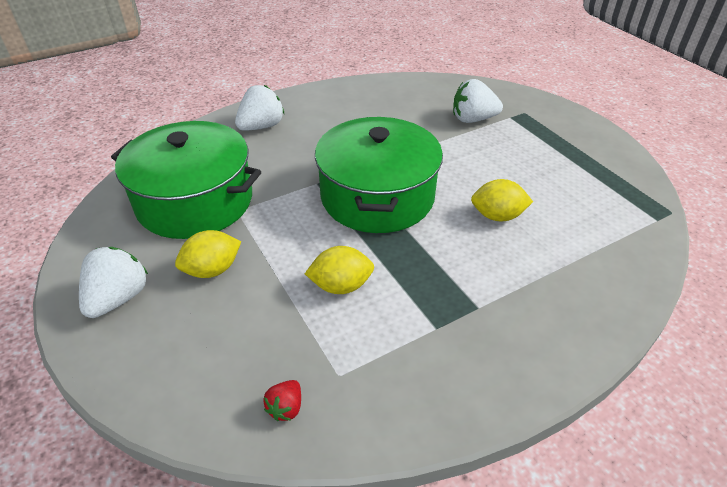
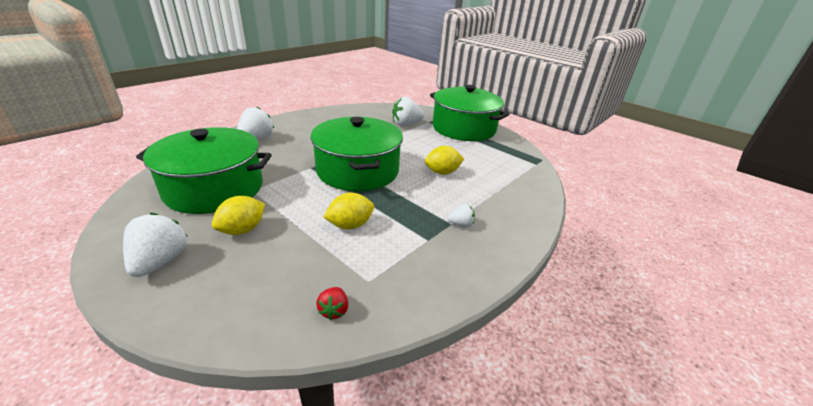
camera: 20 degrees left, 10 degrees down
(492, 311) = (461, 224): none -> white strawberry
(562, 135) = (464, 128): none -> green pot

